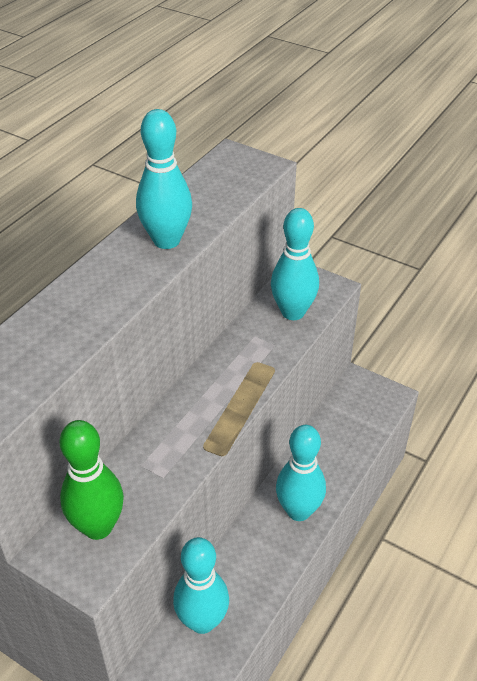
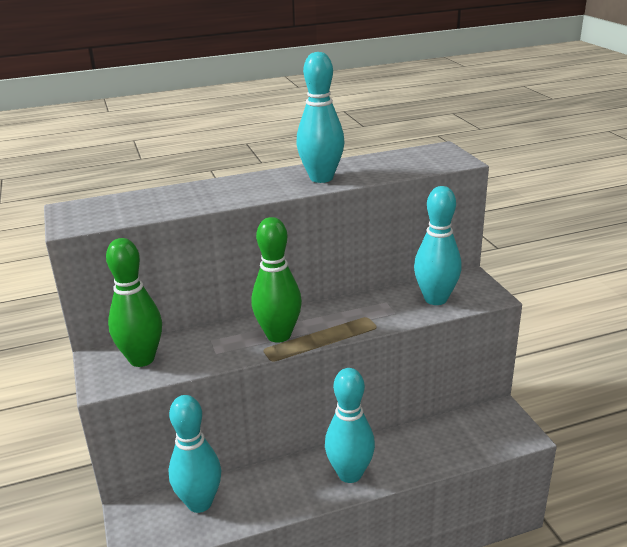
camera: 40 degrees right, 15 degrees down
(200, 424) = (278, 335): none -> green bowling pin

